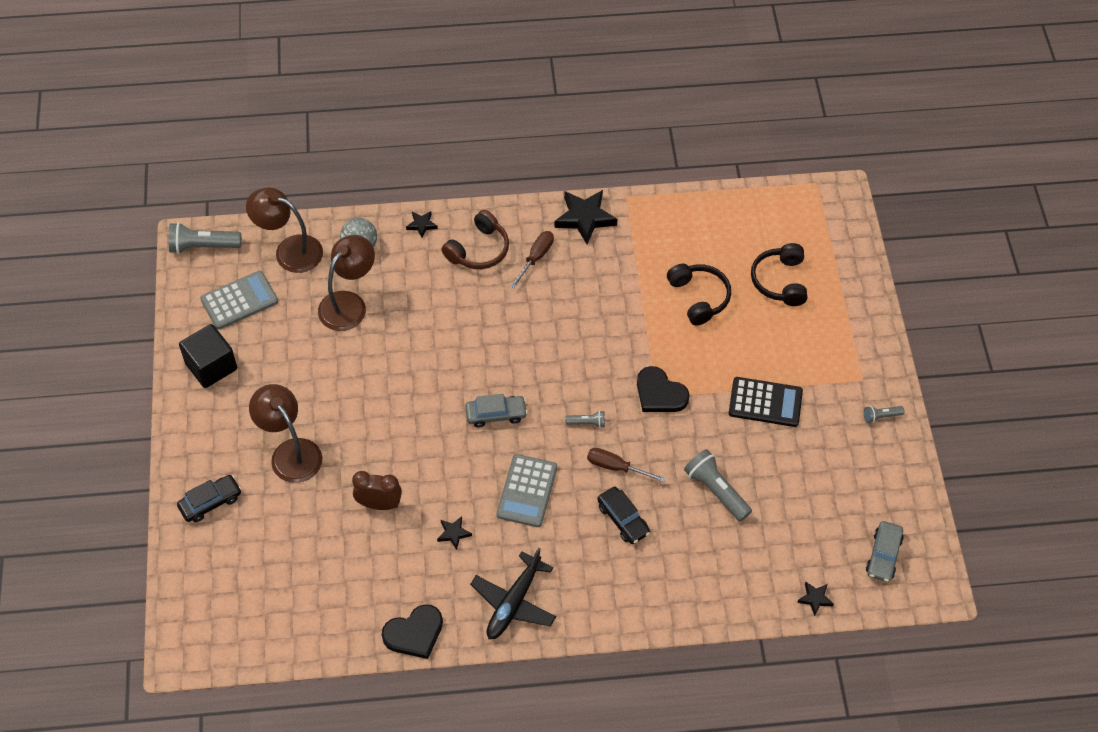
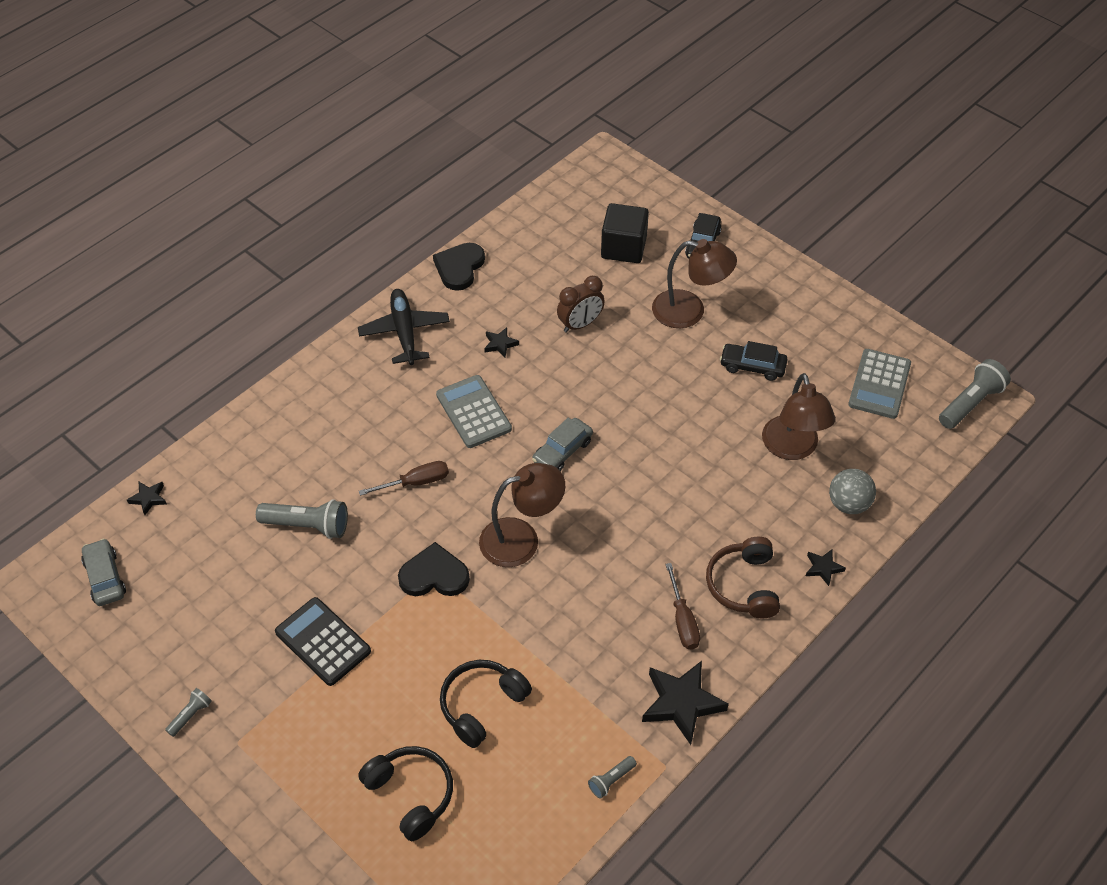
camera: 140 degrees right, 5 degrees down
(211, 366) = (829, 323): black cube -> black cube (623, 248)
(289, 250) = (900, 454): brown lamp -> brown lamp (521, 539)
(587, 423) = (476, 500): grey flashlight -> grey flashlight (611, 780)
(623, 519) = (371, 446): black car -> black car (752, 366)
(699, 297) = (481, 705): black headphones -> black headphones turned 105 degrees clockwise
(765, 402) = (323, 641): black calculator -> black calculator turned 75 degrees clockwise

